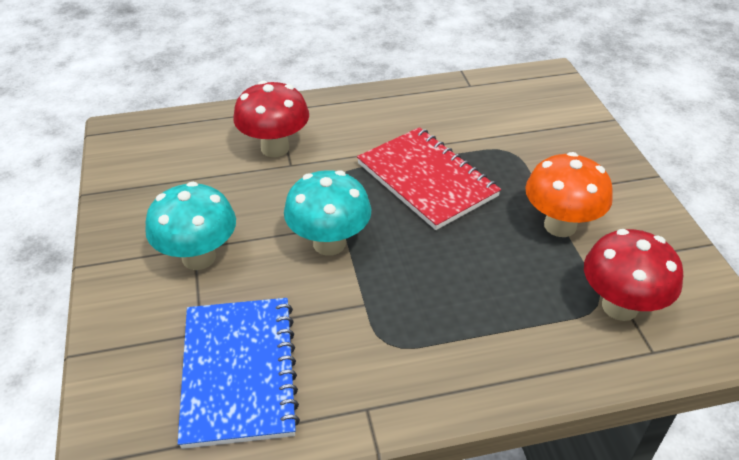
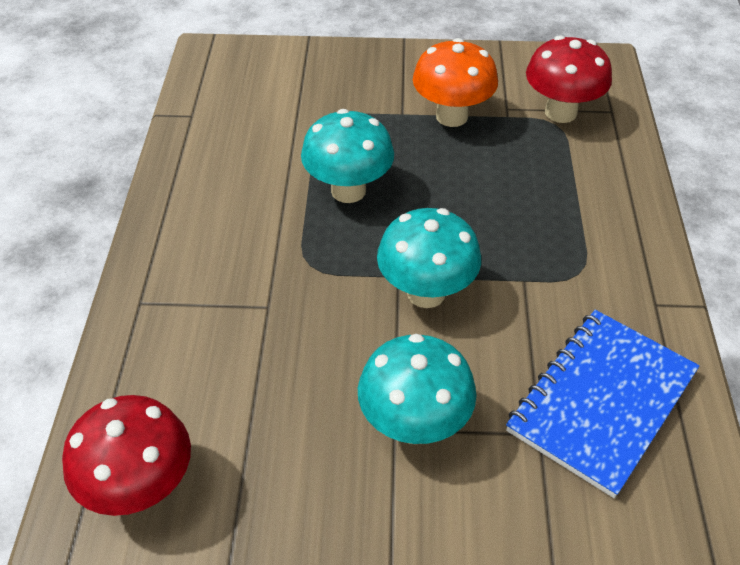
camera: 75 degrees left, 5 degrees up
(239, 372) = (602, 402): blue notebook -> blue notebook turned 60 degrees counterclockwise
(275, 148) = (225, 317): red mushroom -> red mushroom (141, 488)
(426, 180) = (348, 190): red notebook -> turquoise mushroom

